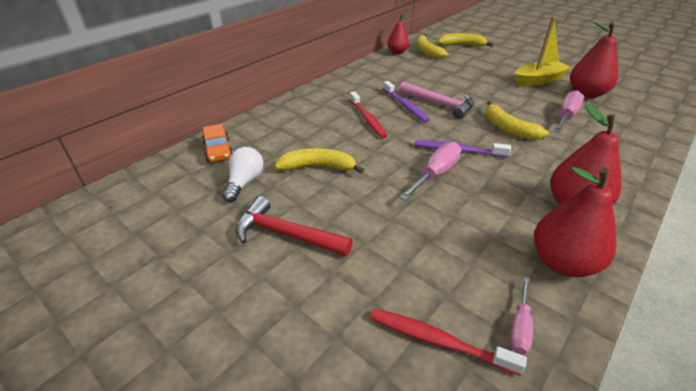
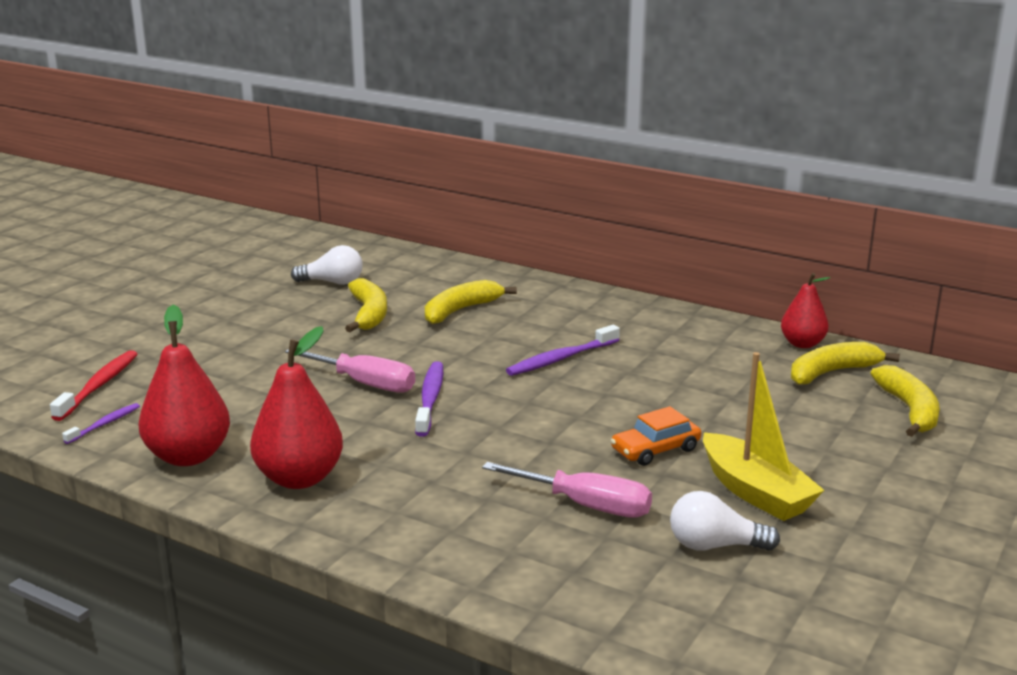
camera: 80 degrees right, 15 degrees down
(218, 150) = (395, 261): orange car -> orange car (655, 449)
(286, 234) = (245, 312): red hammer -> none
(367, 119) = (504, 334): red toothbrush -> none
(439, 104) = (581, 386): pink hammer -> none
(508, 128) = (514, 443): yellow banana -> yellow banana (460, 310)
(519, 327) = (104, 424): pink screwdriver -> purple toothbrush
(586, 94) = (714, 546): red pear -> white light bulb

